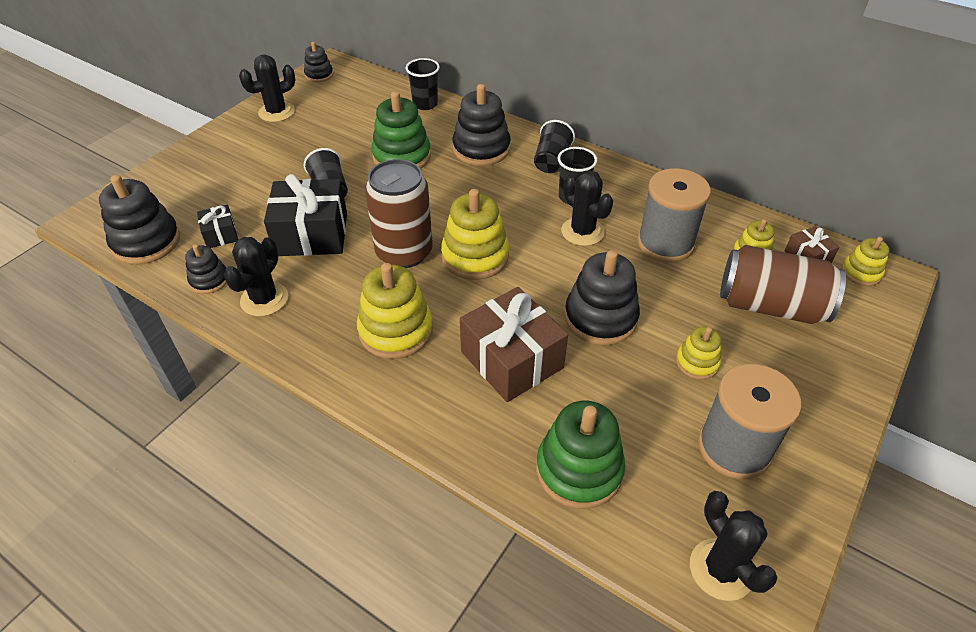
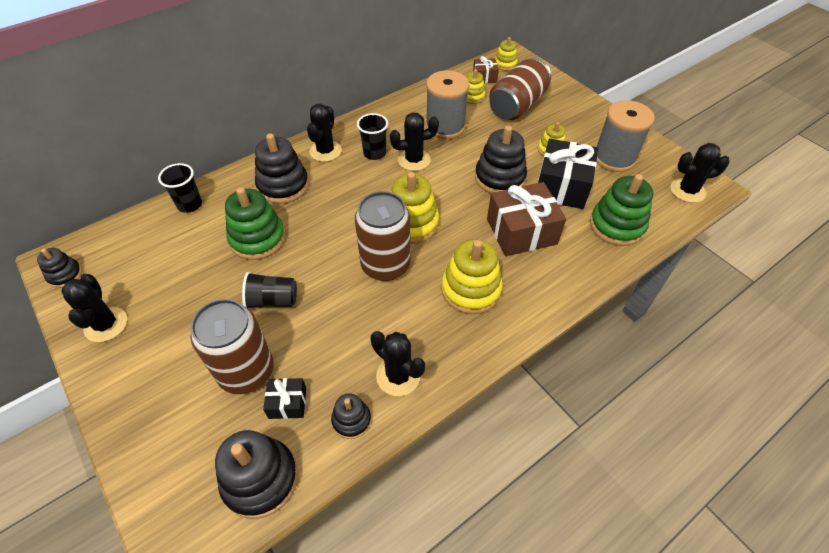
camera: 70 degrees left, 5 degrees up
(248, 200) = (246, 371): none -> brown can
(311, 234) = (329, 326): black gift -> black gift (562, 186)
(551, 161) = (325, 151): black cup -> black cactus

